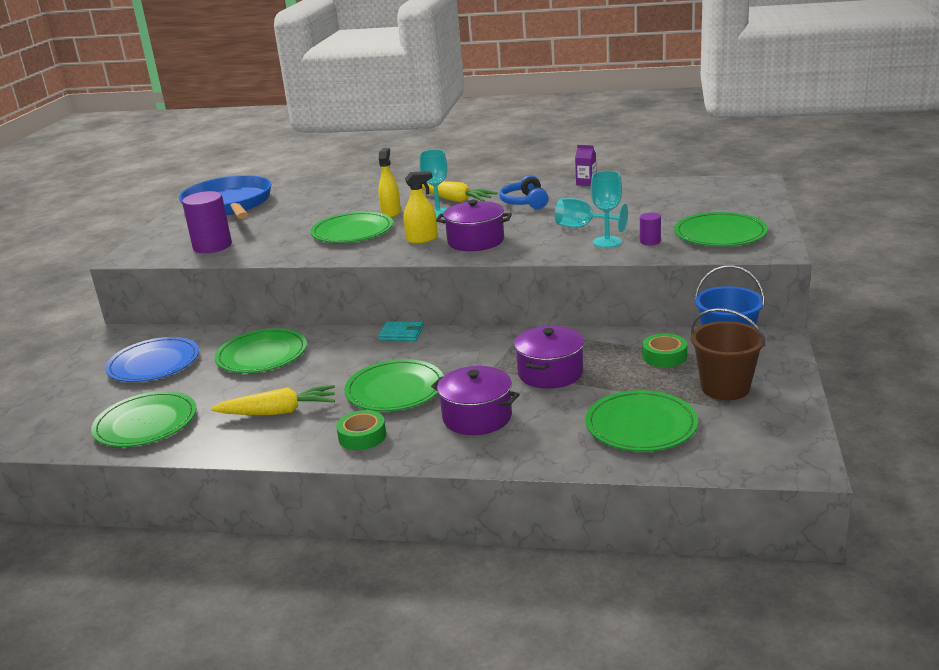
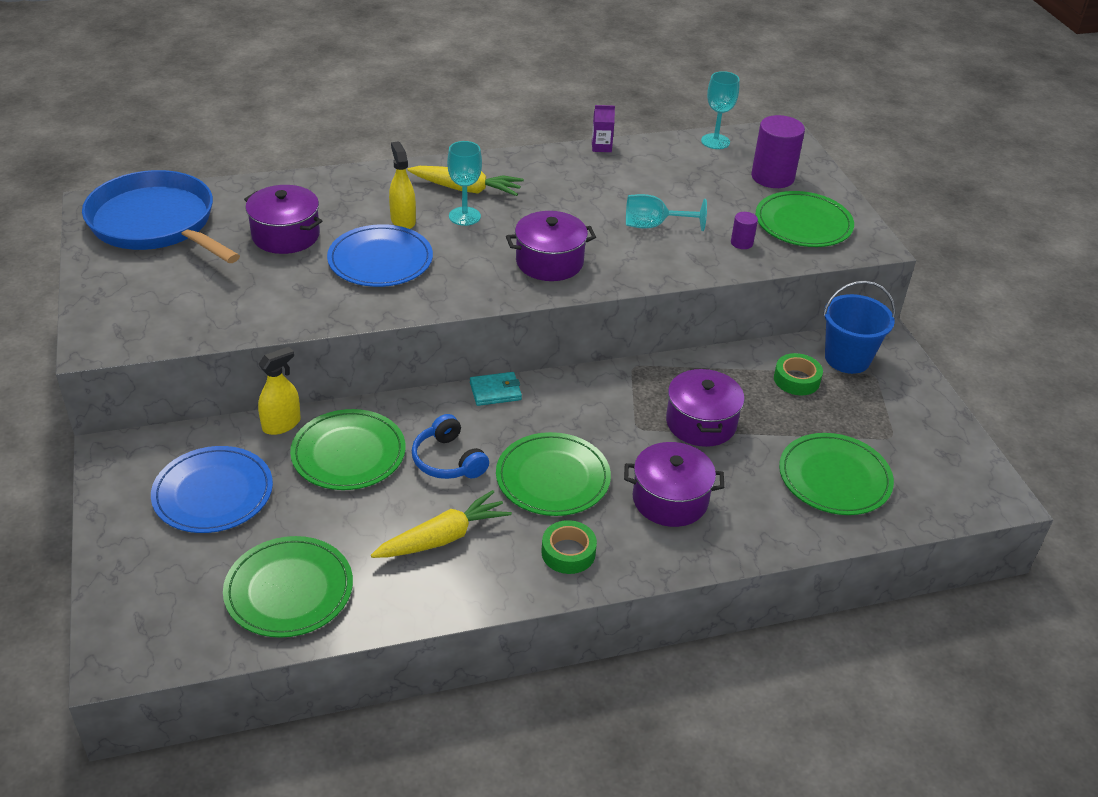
camera: 30 degrees left, 15 degrees up
(212, 246) = (207, 308): purple cylinder -> purple cylinder (772, 177)
(303, 215) = (286, 235): none -> purple pot
(352, 231) = (380, 260): green plate -> blue plate
(422, 239) = (482, 265): yellow spray bottle -> yellow spray bottle (281, 424)
(525, 202) = (555, 187): blue headphones -> blue headphones (448, 460)
(607, 242) = (697, 248): turquoise goblet -> turquoise goblet (715, 141)
(725, 388) = (878, 413): brown bucket -> none

